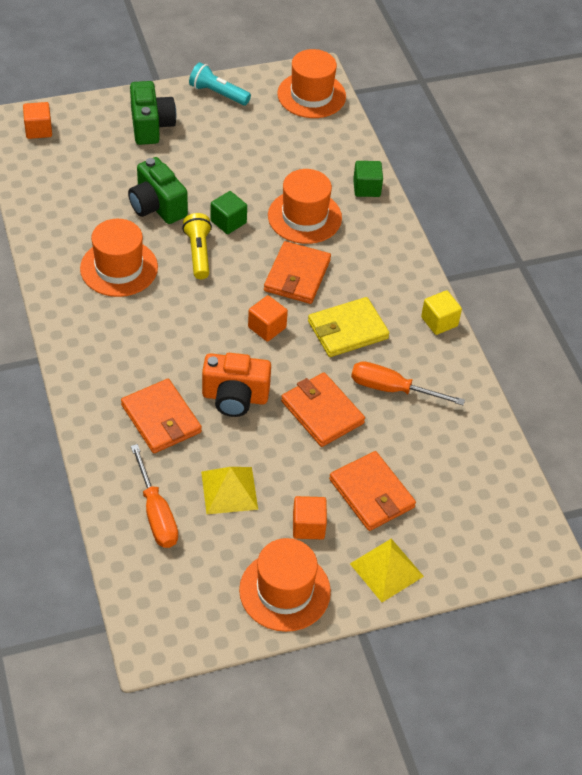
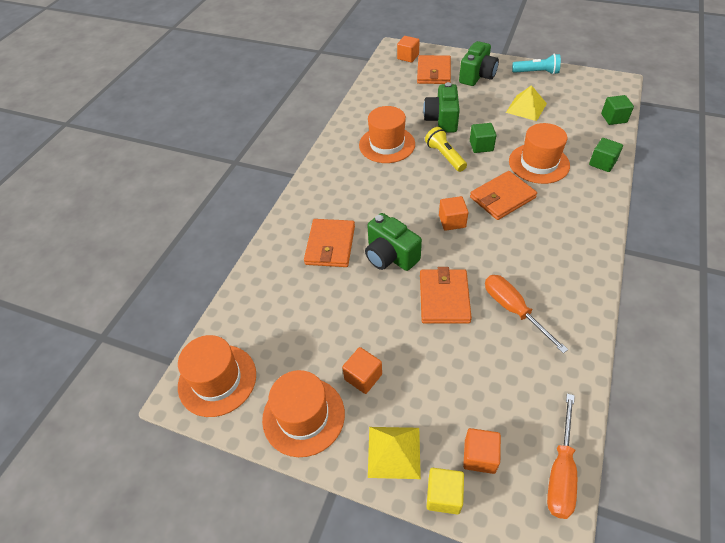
camera: 45 degrees right, 0 degrees up
(156, 513) = (271, 304): orange screwdriver -> orange screwdriver (561, 471)
(198, 253) = (445, 156): yellow flashlight -> yellow flashlight turned 60 degrees counterclockwise
(217, 93) = (536, 72): turquoise flashlight -> turquoise flashlight turned 120 degrees clockwise
(229, 490) = (331, 317): yellow pyramid -> yellow pyramid (526, 108)
(235, 397) = (390, 256): orange camera -> green camera
(311, 95) = (604, 93): orange hat -> orange hat (217, 380)
(342, 125) = (613, 118): none -> green cube
(347, 330) = (511, 250): yellow wallet -> none
(371, 494) = (432, 381): orange wallet -> orange wallet (433, 72)
(439, 321) = (593, 279): yellow cube -> yellow cube (443, 495)
(455, 530) = (479, 456): none -> orange cube

